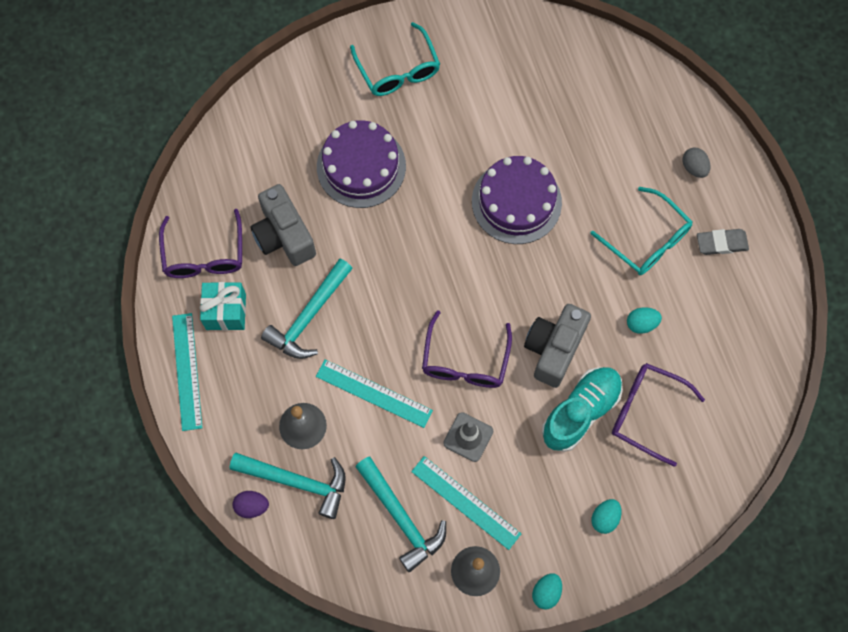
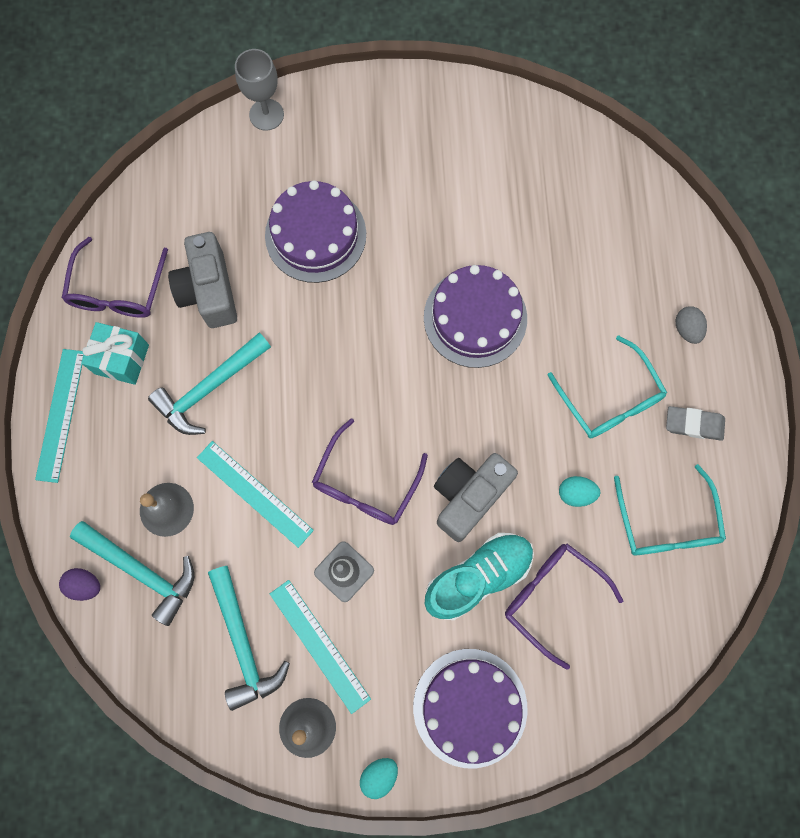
camera: 15 degrees right, 5 degrees up
(288, 76) = (266, 114): none -> grey goblet
(398, 70) = (387, 137): turquoise glasses -> turquoise glasses (666, 523)
(604, 518) = (470, 707): turquoise egg -> purple cake

